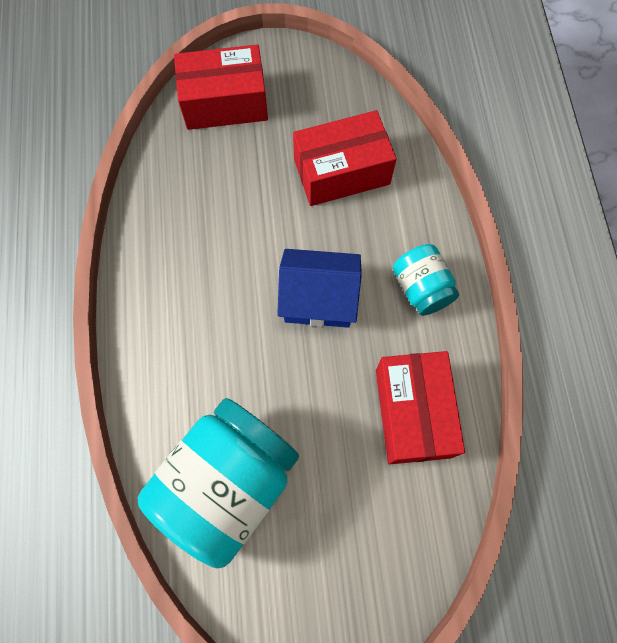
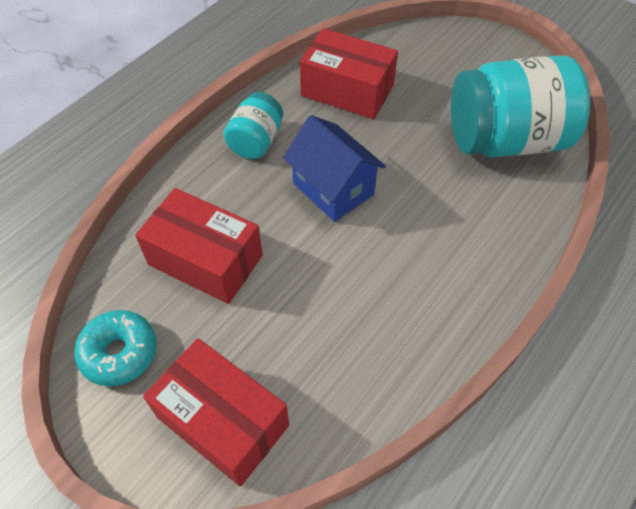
camera: 135 degrees left, 15 degrees down
(321, 85) = (119, 353): none -> turquoise donut
(413, 413) = (347, 90): red box -> red box turned 75 degrees clockwise

